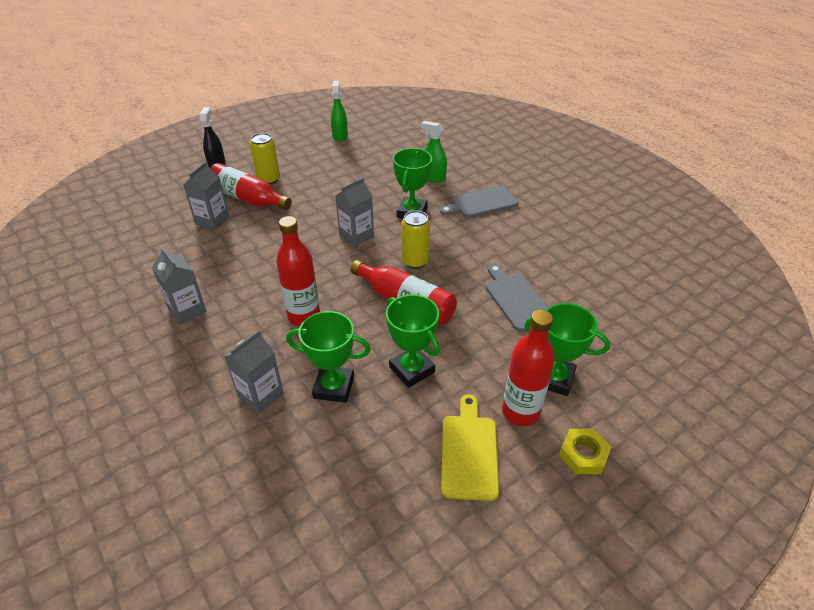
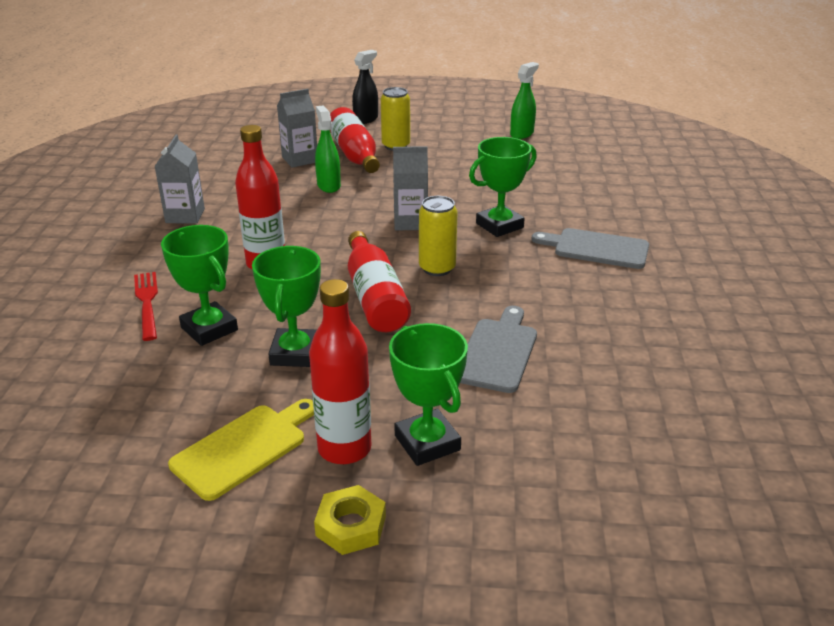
camera: 40 degrees right, 10 degrees down
(260, 395) = (147, 303): grey carton -> red fork
(433, 177) = (573, 204): green spray bottle -> green spray bottle (328, 186)

